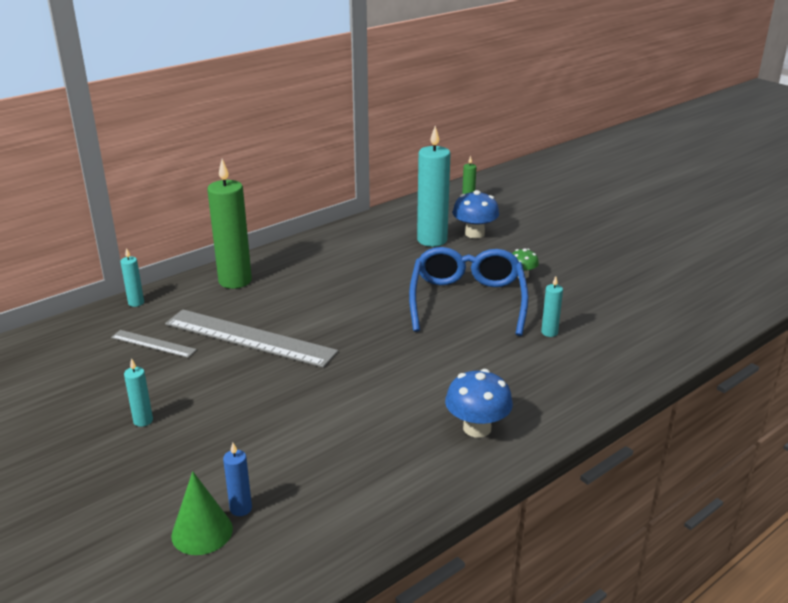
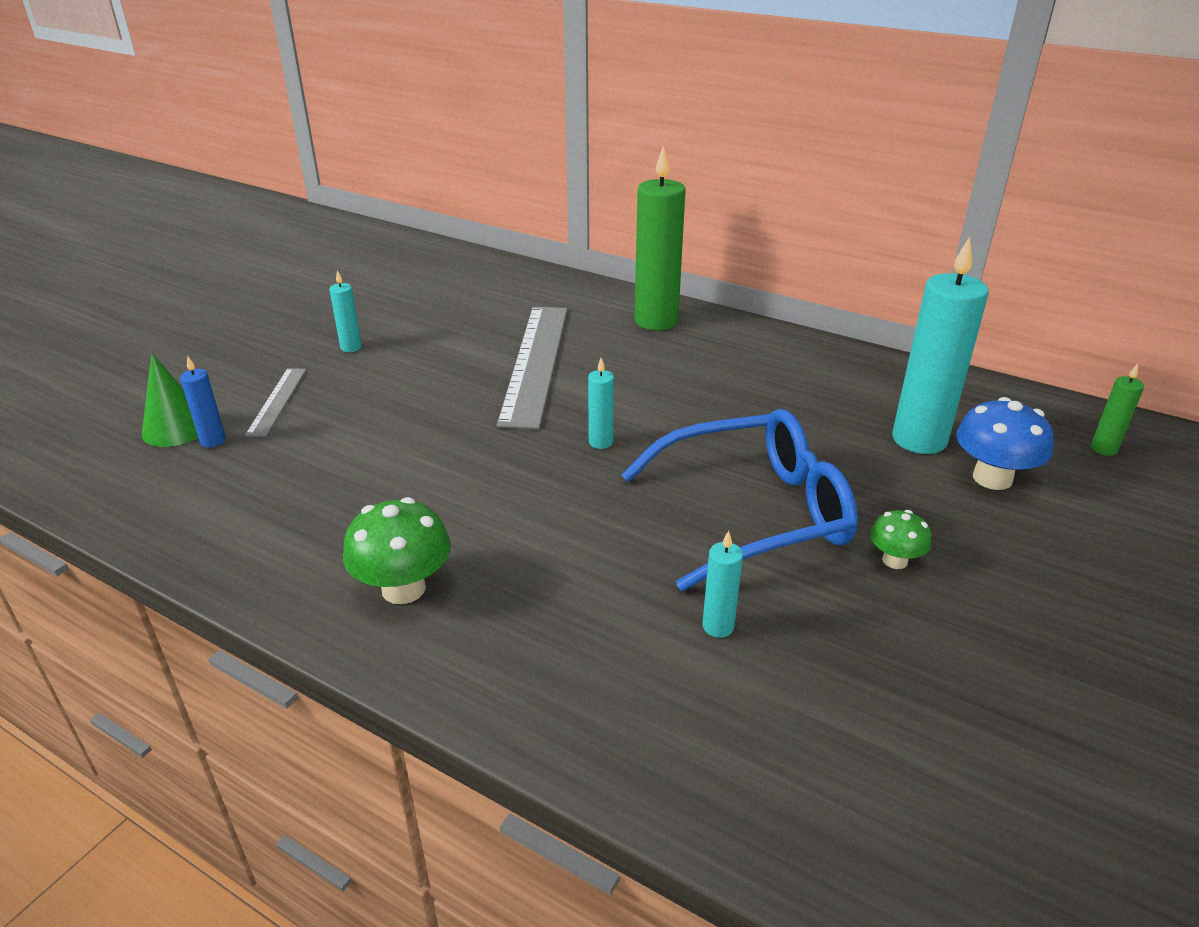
camera: 70 degrees right, 5 degrees up
(136, 303) = (565, 282): turquoise candle -> turquoise candle (601, 442)
(153, 344) = (491, 313): grey ruler -> grey ruler (277, 401)
(477, 428) = (403, 588): blue mushroom -> green mushroom

